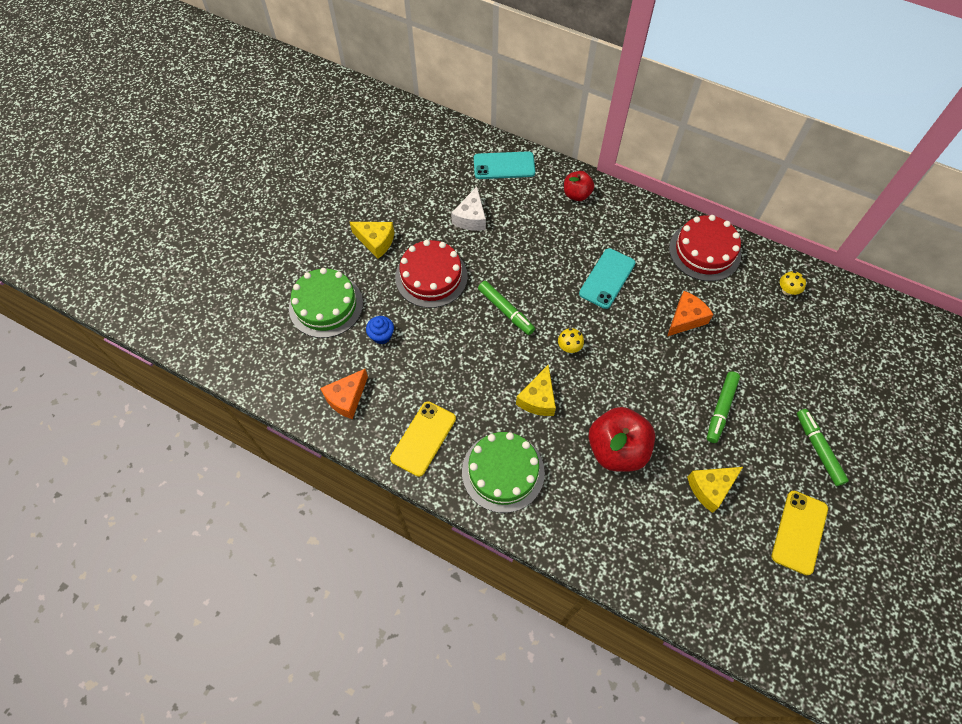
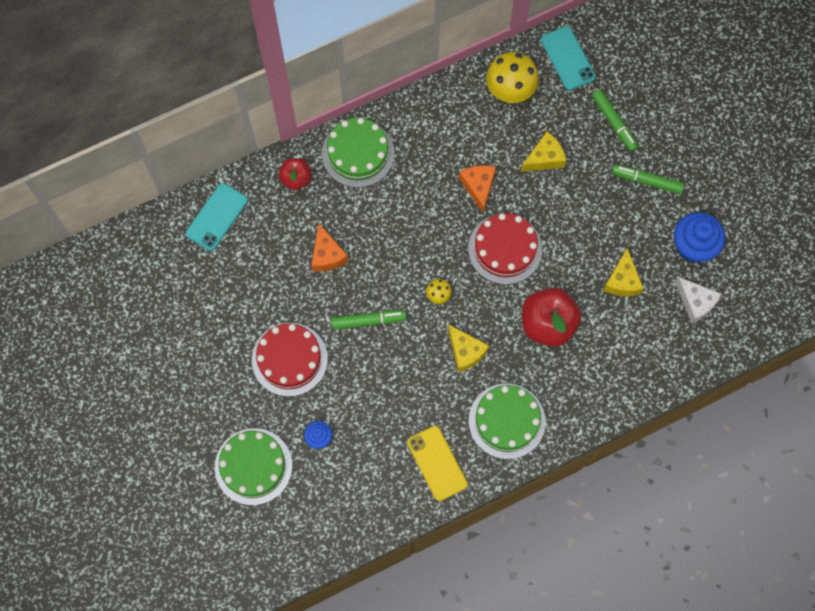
camera: 55 degrees left, 10 degrees up
(346, 398) = (358, 502): orange cheese -> orange cheese (327, 255)
(376, 241) = (217, 383): yellow cheese -> yellow cheese (544, 158)
(471, 218) = (252, 285): white cheese -> white cheese (695, 302)
(607, 278) = (397, 218): turquoise phone -> turquoise phone (567, 58)
(633, 220) = (358, 153): none -> green cake
(704, 251) = (429, 121): red cake -> red cake (505, 249)
(721, 409) = (570, 223): green marker -> green marker (614, 122)
(787, 290) = (510, 90): yellow mushroom -> yellow mushroom, size x2.13
(799, 532) = (693, 246): yellow phone -> blue cupcake

